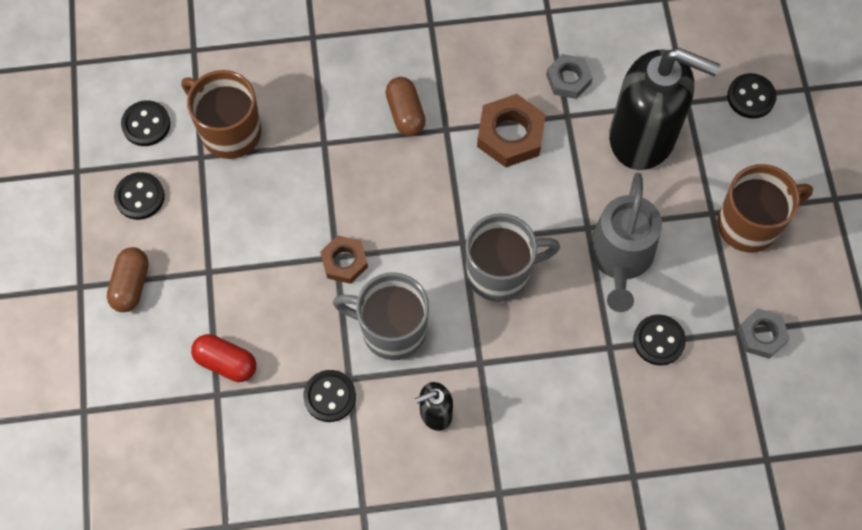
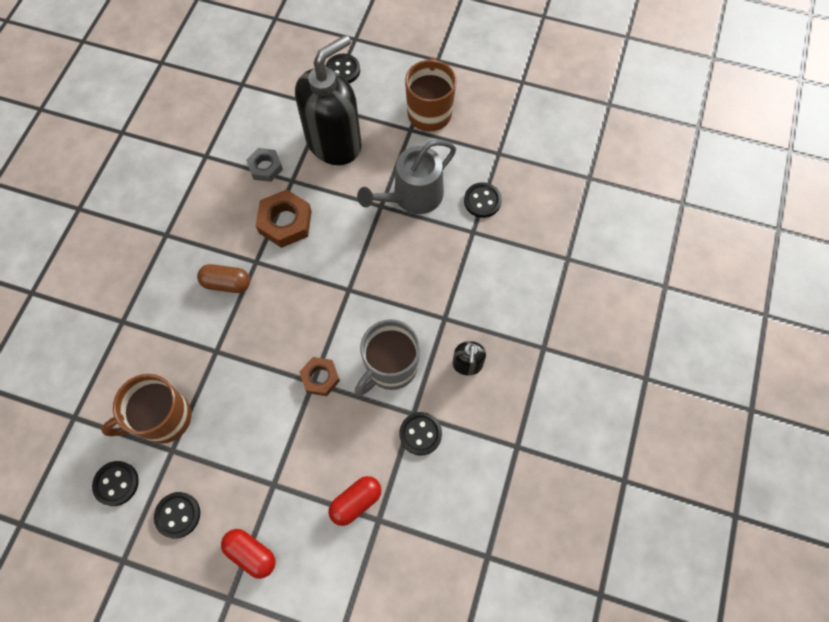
camera: 65 degrees left, 0 degrees up
(131, 285) = (251, 553): brown capsule -> red capsule
(500, 272) = (384, 275): grey mug -> none
(620, 257) = (413, 196): grey watering can -> grey watering can turned 105 degrees clockwise
(761, 335) = (507, 142): grey nut -> none

